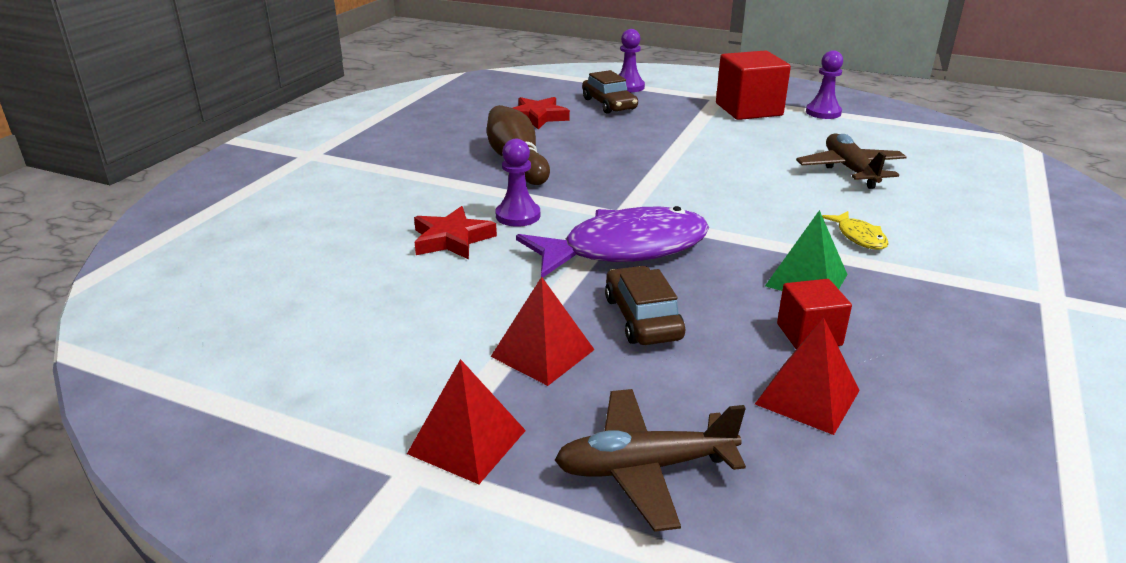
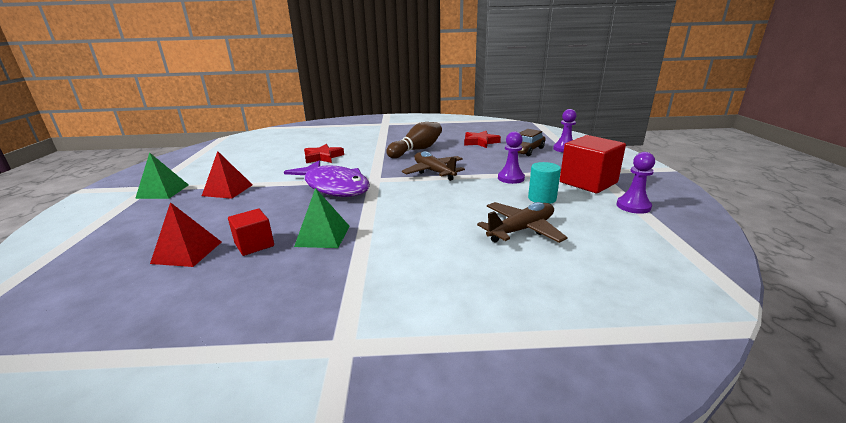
camera: 65 degrees right, 5 degrees down
(467, 442) = (163, 191): red pyramid -> green pyramid
(518, 216) = (355, 162): purple pawn -> purple pawn (511, 178)
(642, 318) = (263, 202): brown car -> none
(644, 468) = (135, 223): brown plane -> brown plane (434, 172)
(776, 140) = (542, 198): none -> turquoise cylinder
(859, 237) = (399, 246): yellow fish -> none

